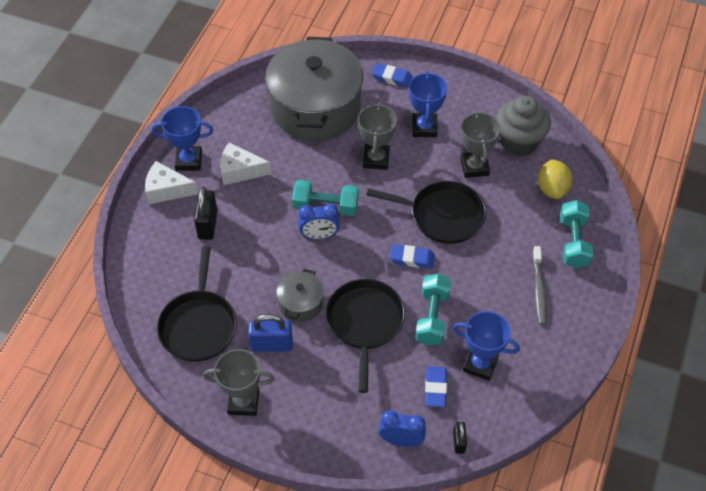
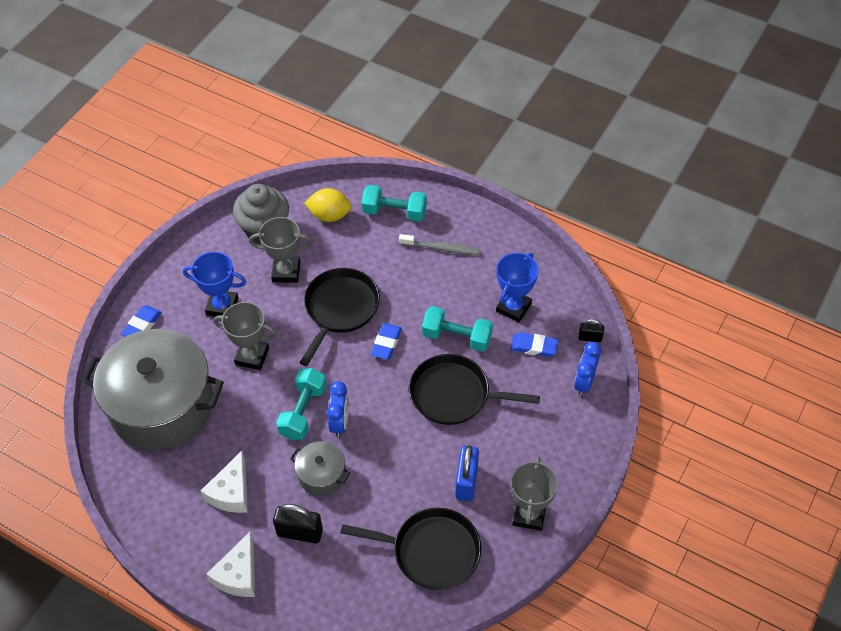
camera: 80 degrees left, 0 degrees up
(188, 161) = (201, 547): blue trophy -> none
(301, 303) = (421, 449): grey pot -> grey pot (321, 475)

